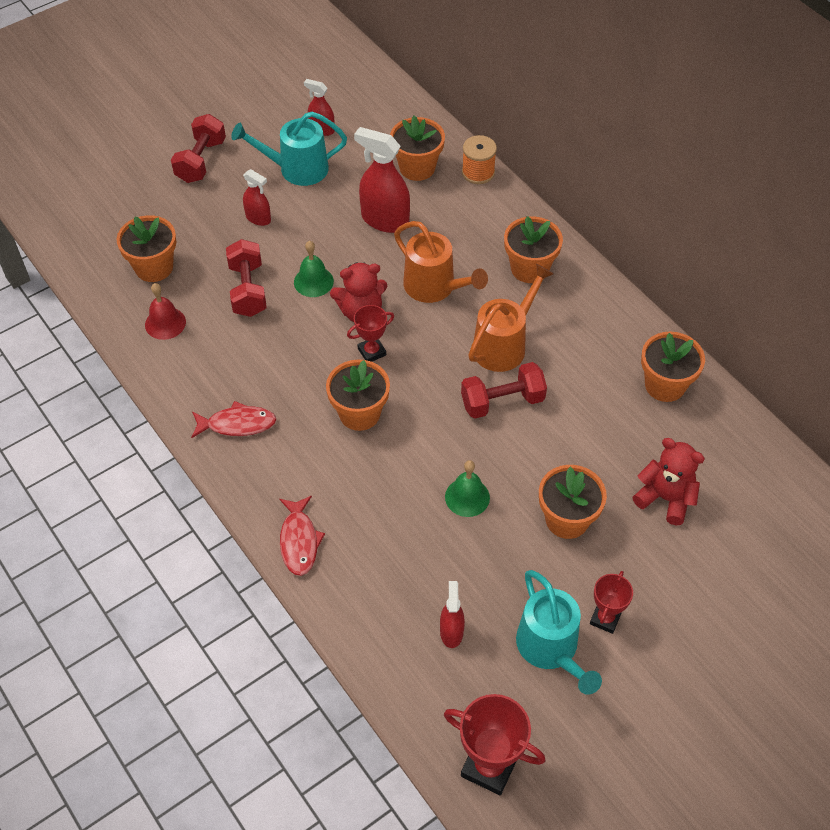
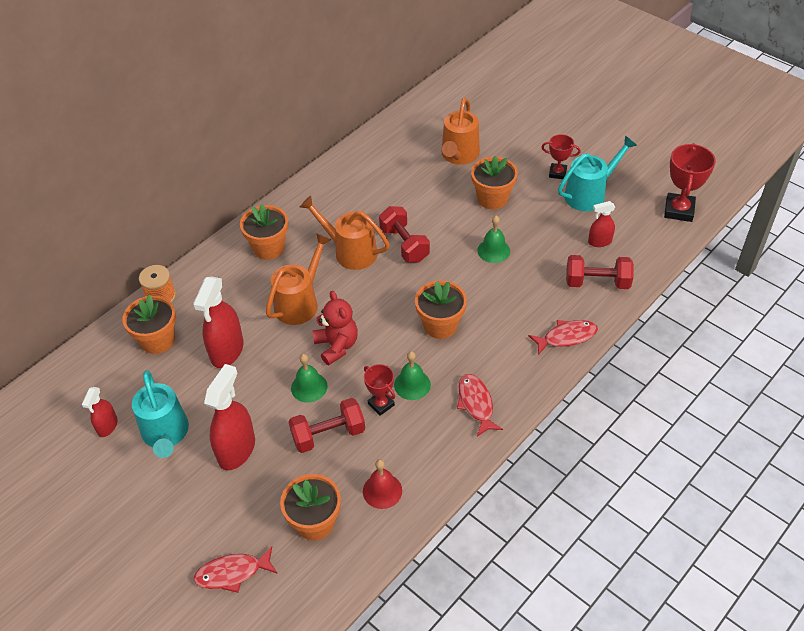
camera: 100 degrees left, 5 degrees down
(130, 205) = (232, 573): none -> red fish
(201, 161) = (160, 524): red dumbbell -> red dumbbell (597, 282)
(258, 218) = (236, 450): red spray bottle -> red spray bottle, size x1.79
(284, 370) = (412, 384): none -> green bell
(372, 352) = (377, 330): red trophy -> red trophy (381, 404)
(665, 385) = (366, 164): orange flower pot -> none
(665, 498) = (459, 156): red teddy bear -> orange watering can

